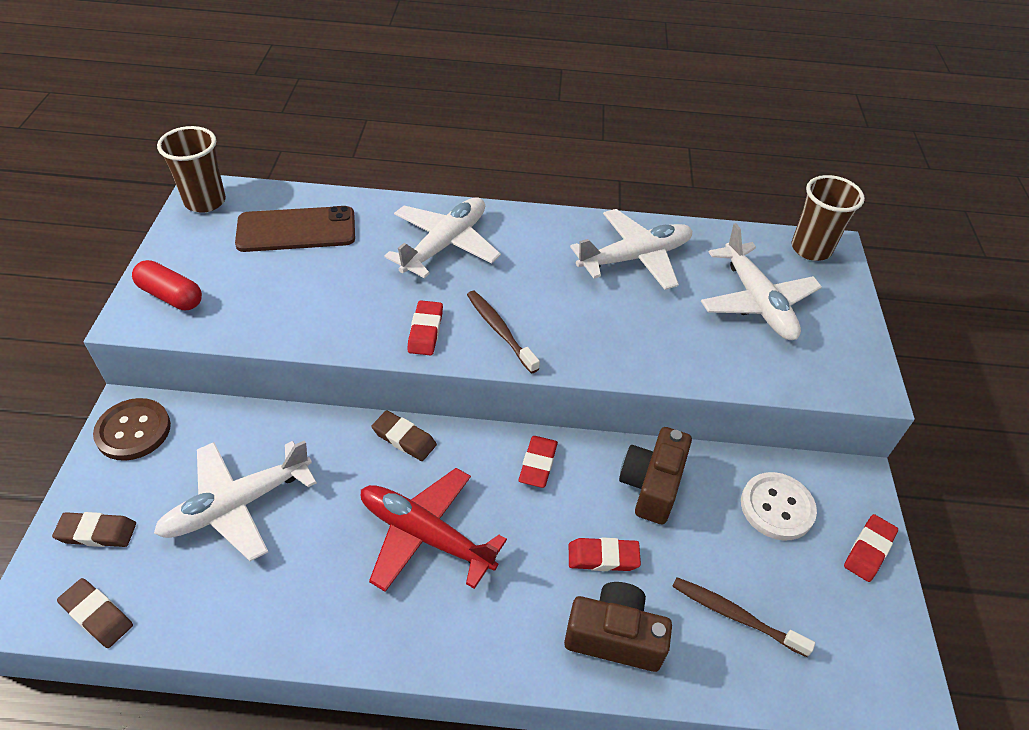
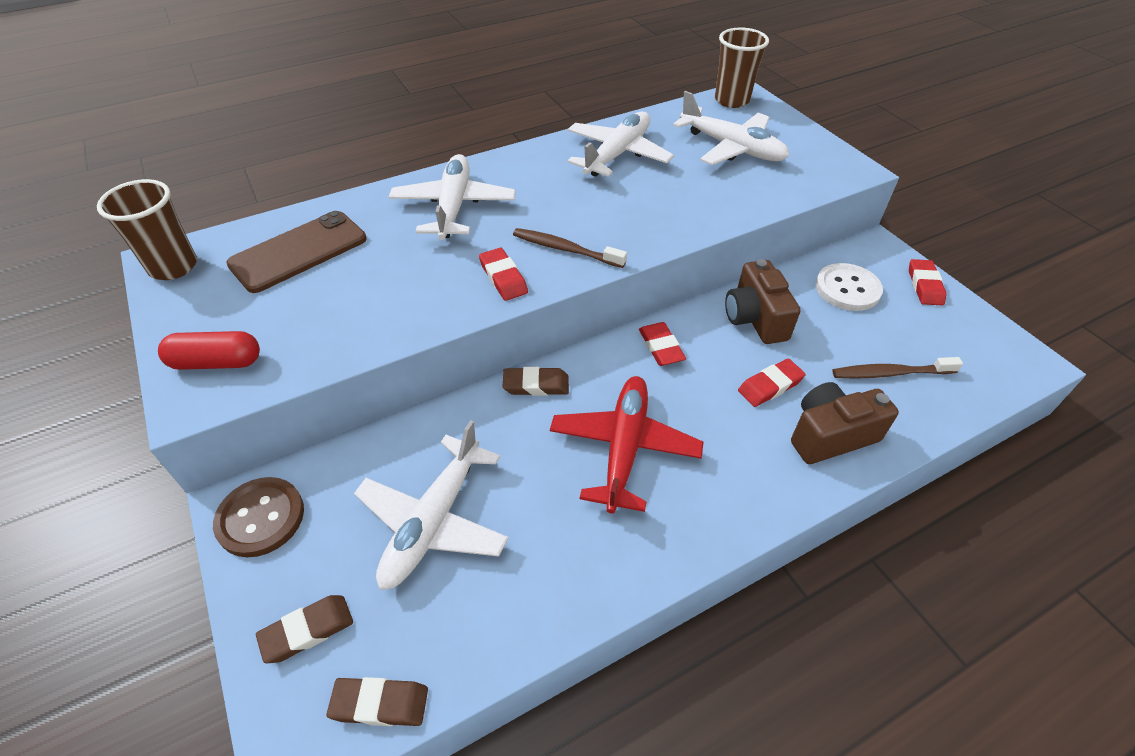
camera: 30 degrees left, 0 degrees up
(425, 535) = (624, 447): red plane -> red plane turned 105 degrees clockwise

